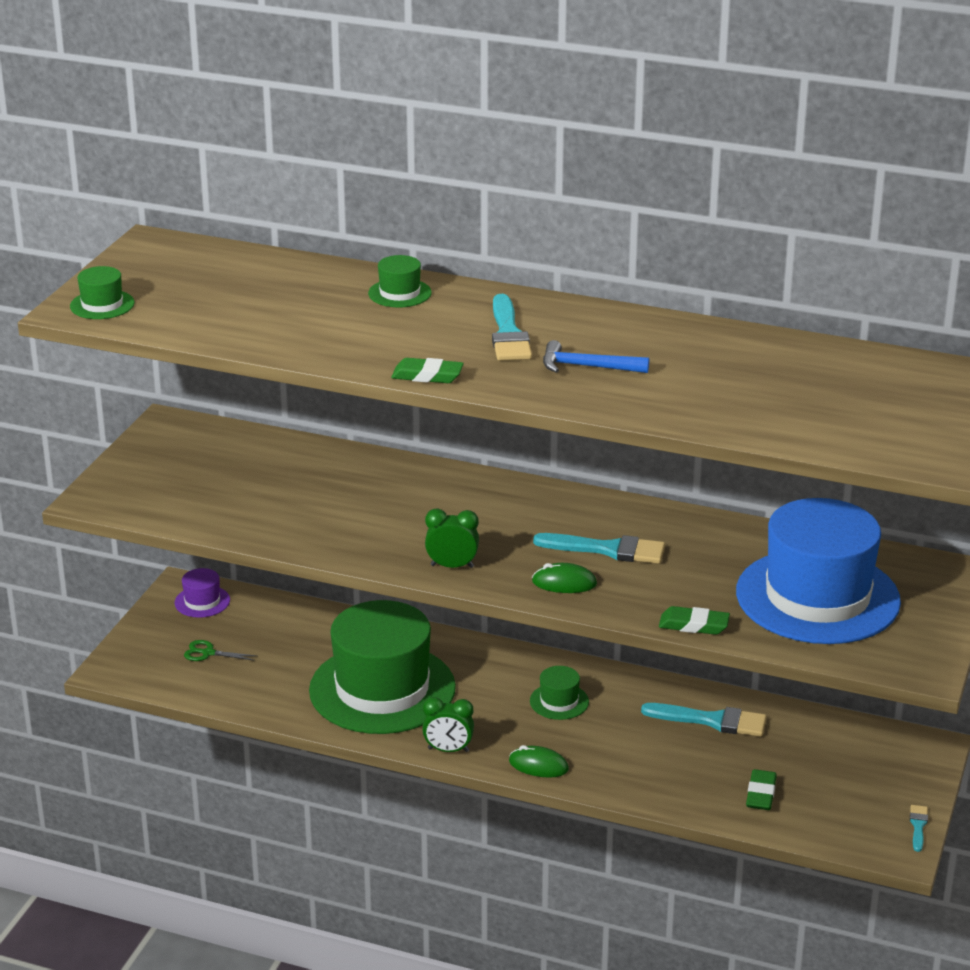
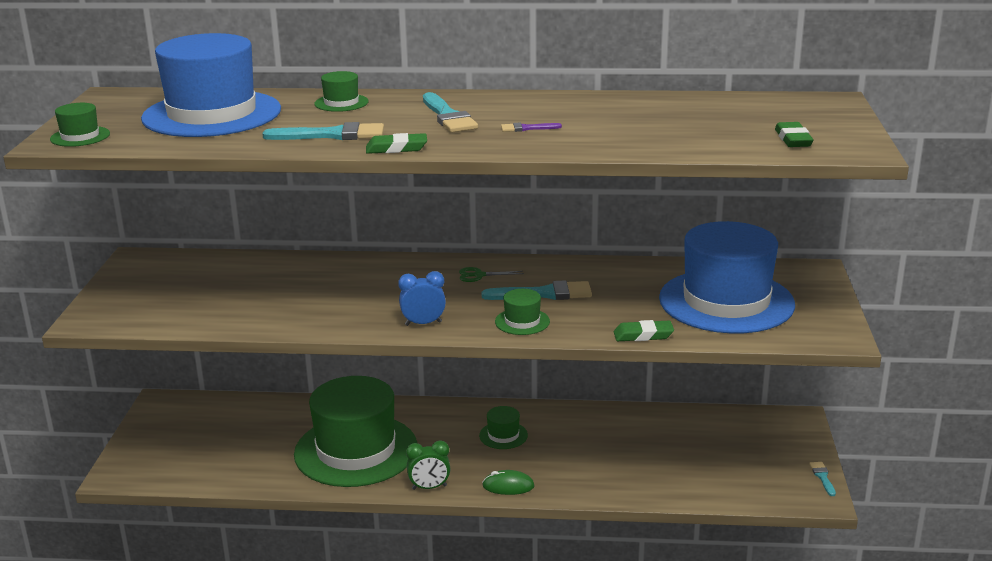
camera: 15 degrees left, 5 degrees down
(202, 601) = (180, 410): purple hat -> none
(208, 653) = (198, 448): green scissors -> green scissors (479, 275)
(251, 290) = (212, 114): none -> blue hat
(452, 566) = (423, 323): green clock -> blue clock
(564, 583) = (522, 321): green mouse -> green hat
(587, 367) = (527, 128): blue hammer -> purple brush
(712, 721) = (628, 429): turquoise brush -> turquoise brush (332, 135)
(761, 794) = (692, 475): green eraser -> green eraser (793, 139)

